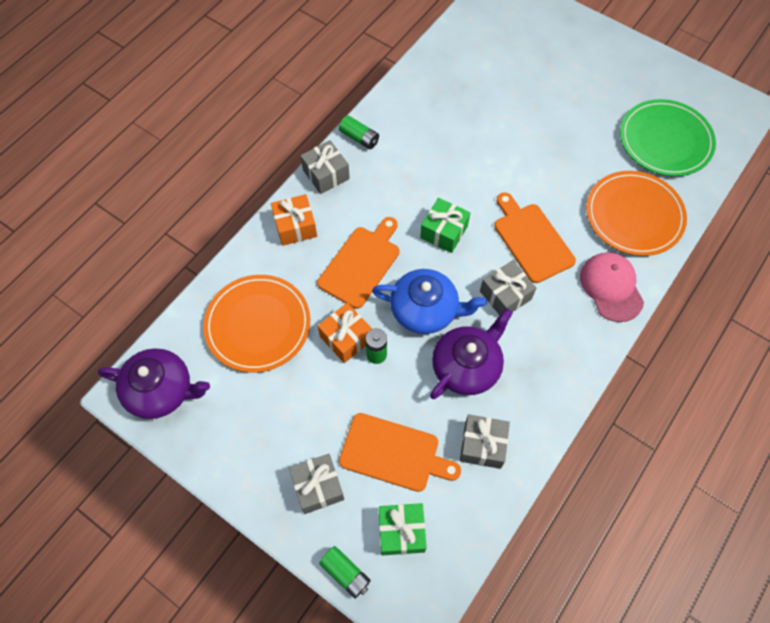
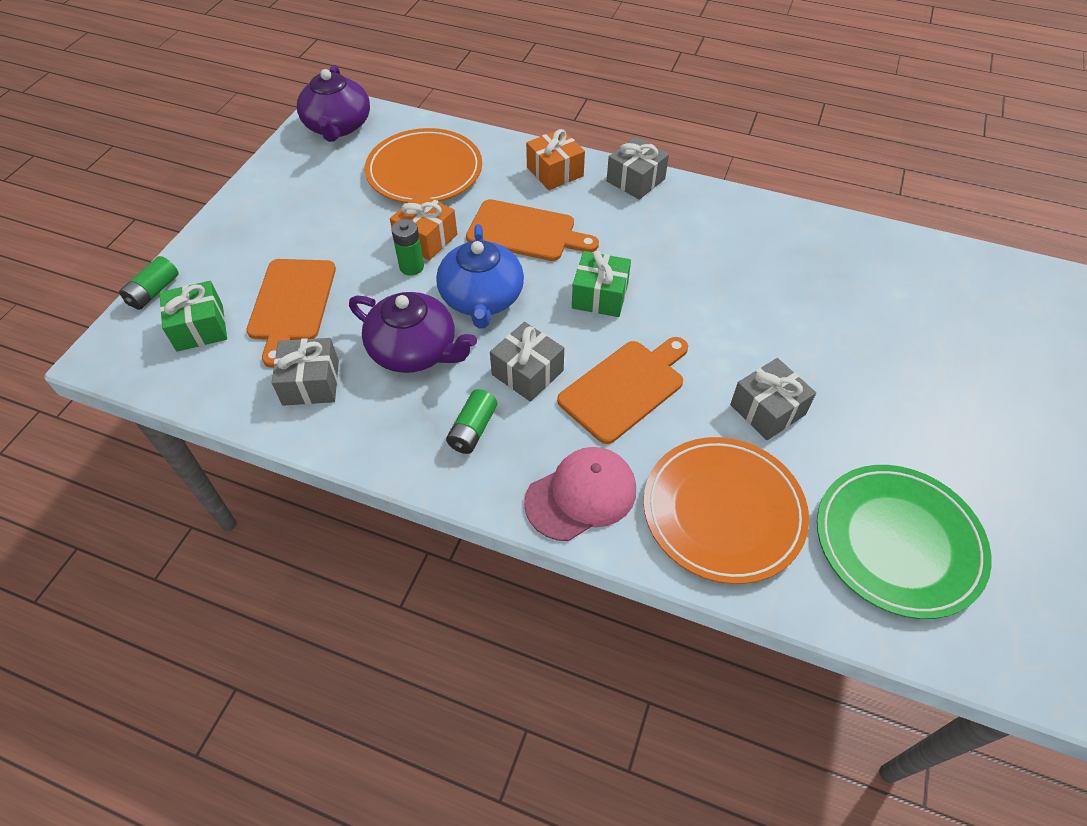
camera: 75 degrees right, 10 degrees down
(318, 487) = (247, 252): grey gift -> grey gift (767, 410)
(359, 138) = (702, 196): green battery -> green battery (473, 429)

